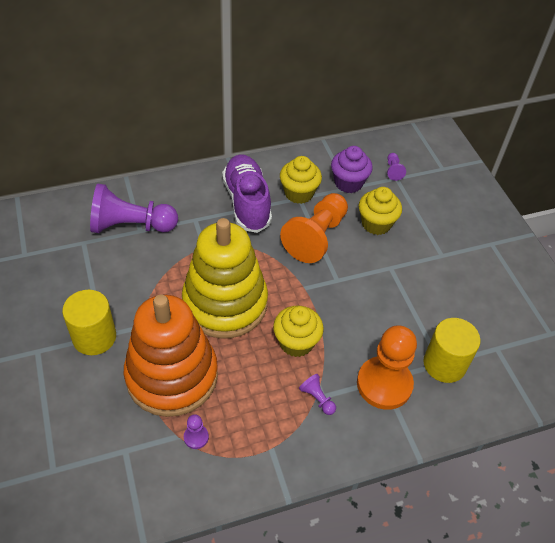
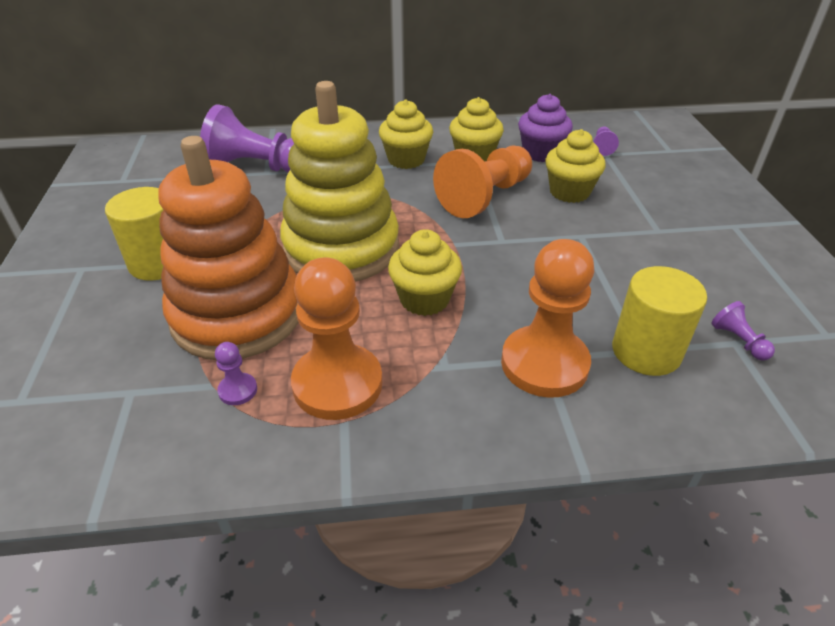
camera: 15 degrees right, 10 degrees down
(247, 202) = (406, 160): purple shoe -> yellow cupcake
(258, 421) = (337, 384): none -> orange pawn
(317, 398) = (435, 368): purple pawn -> purple pawn (738, 341)

